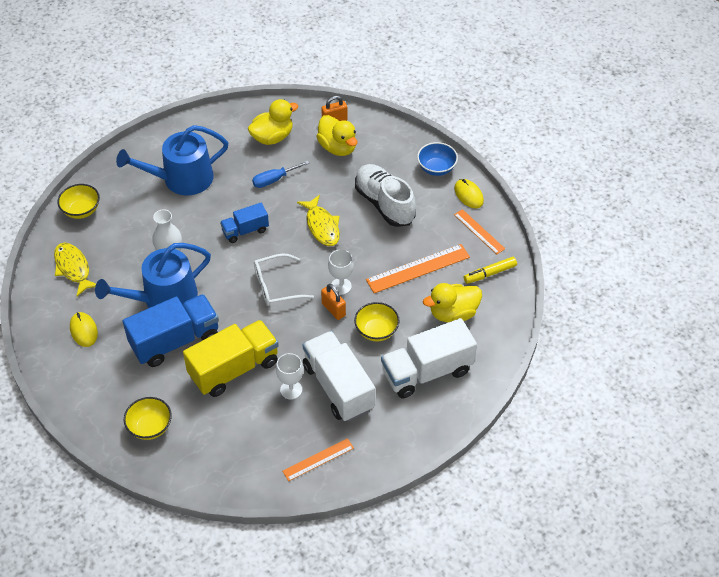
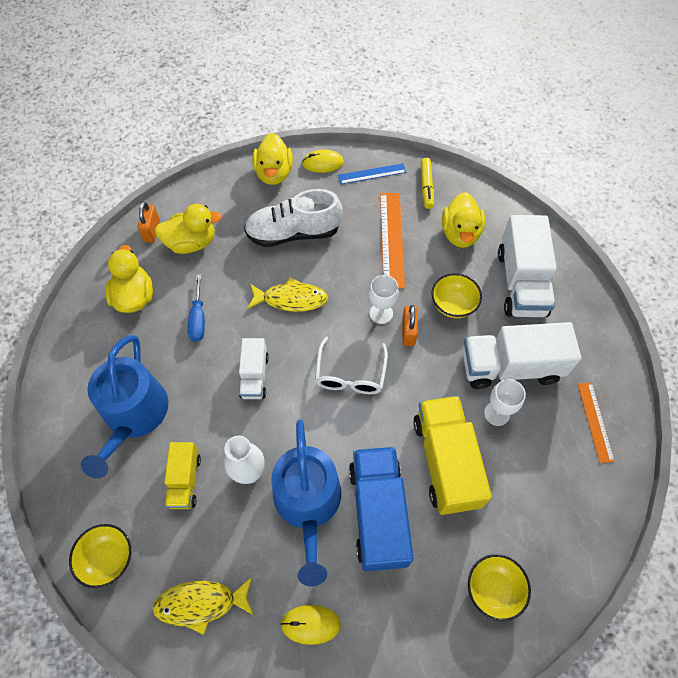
camera: 65 degrees left, 10 degrees up
(149, 226) = (185, 480): none -> yellow truck
(245, 230) = (254, 376): blue truck -> white truck
(333, 309) = (408, 332): orange padlock -> orange padlock turned 75 degrees counterclockwise
(436, 168) = (274, 173): blue bowl -> yellow duck
(479, 231) = (372, 174): orange ruler -> blue ruler

